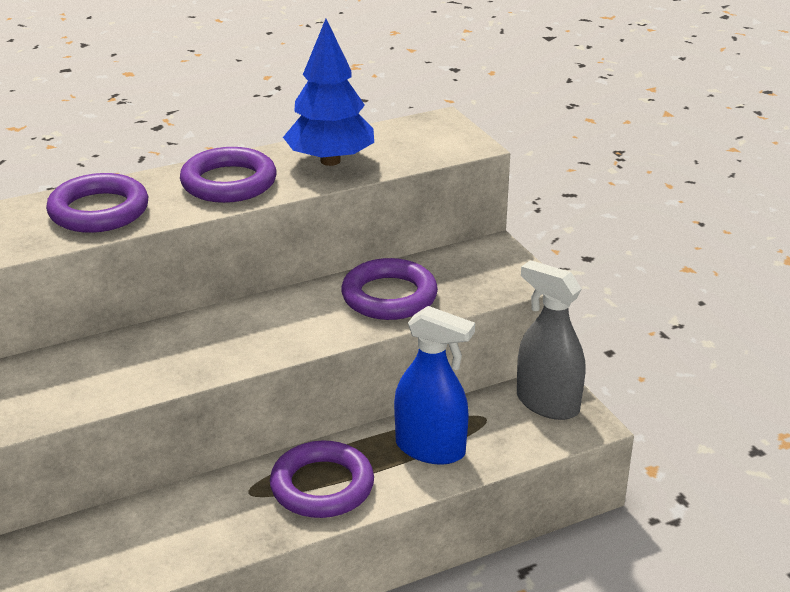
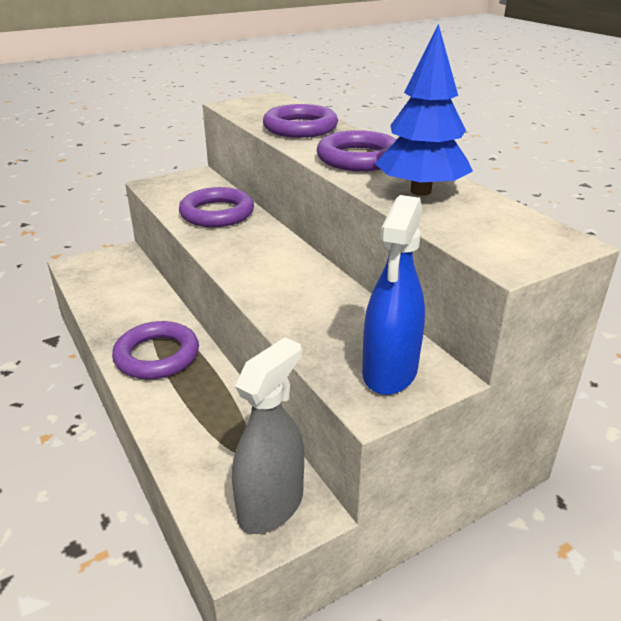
camera: 85 degrees right, 0 degrees up
(389, 296) = (315, 308): purple ring -> purple ring (217, 213)
(430, 449) = (198, 414): blue spray bottle -> blue spray bottle (390, 372)

